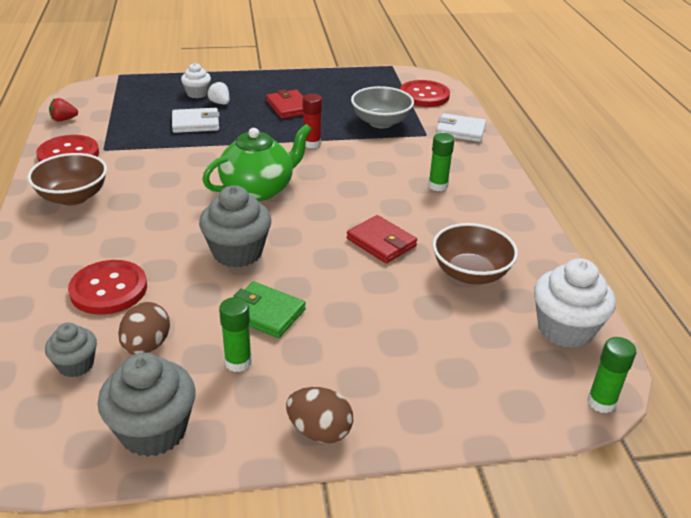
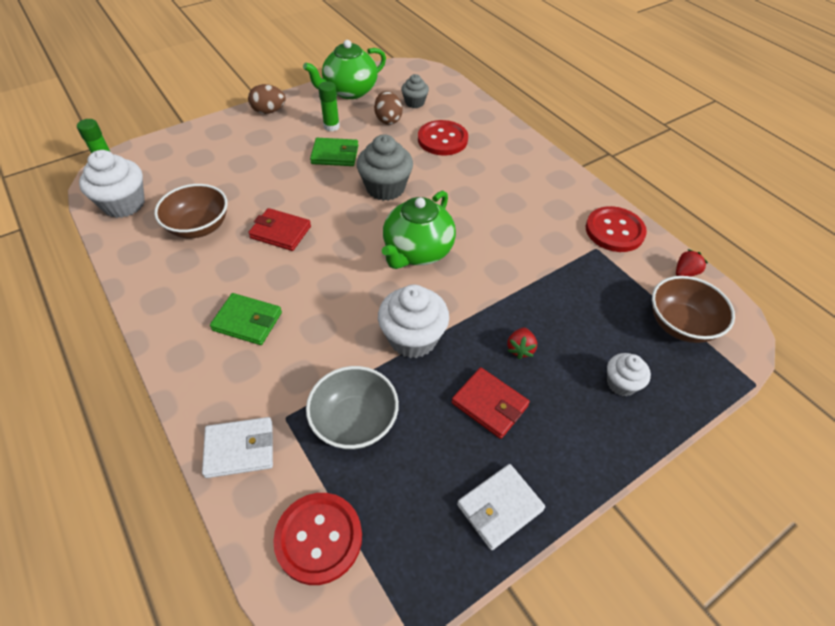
camera: 155 degrees right, 15 degrees up
(73, 197) = (550, 192): brown bowl -> brown bowl (680, 324)
(153, 430) = (349, 91): grey cupcake -> green teapot
(196, 123) = (560, 322): white wallet -> white wallet (500, 507)
(220, 103) = (576, 375): white strawberry -> none
(241, 120) = (520, 349): none -> red strawberry
(312, 144) = (413, 338): red glue stick -> white cupcake
(438, 186) = (247, 321): green glue stick -> green wallet

